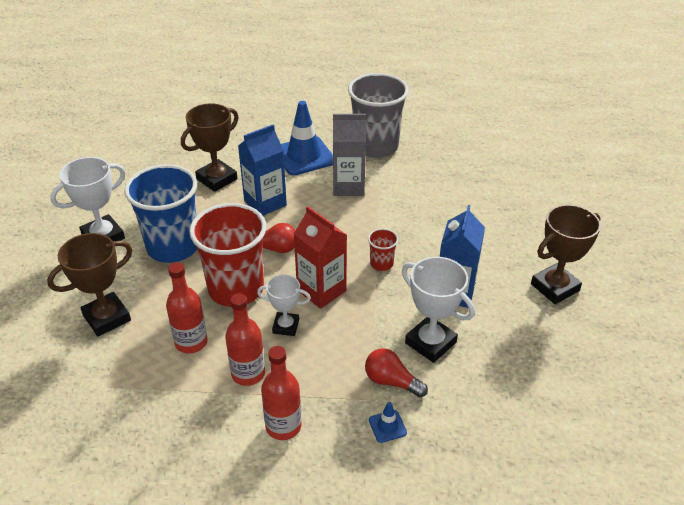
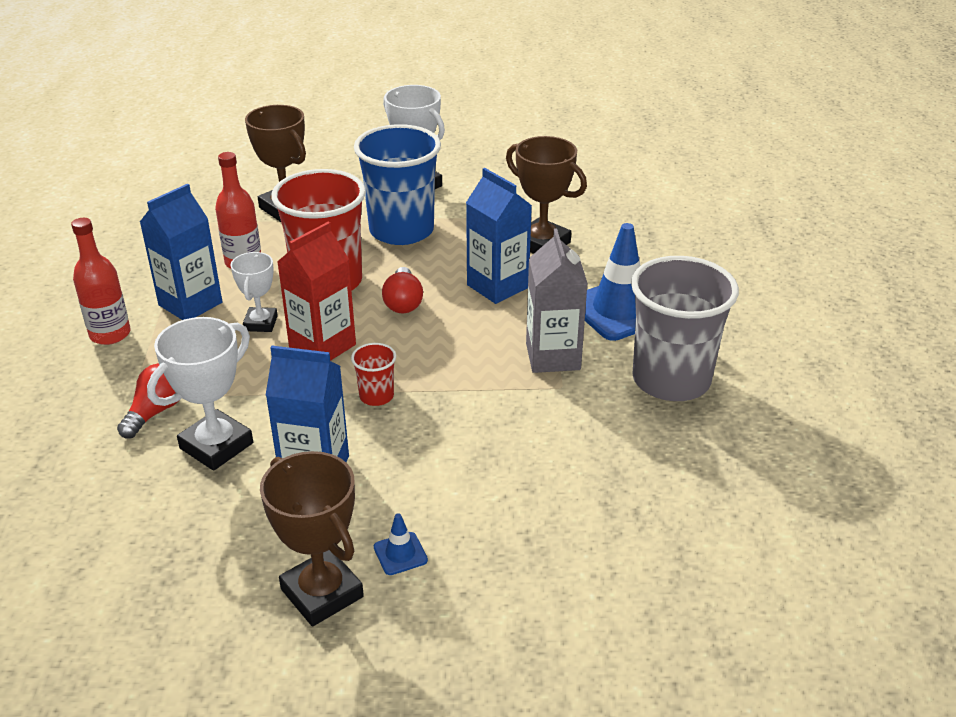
camera: 85 degrees right, 5 degrees down
(248, 373) = (190, 304): red bottle -> blue carton
(387, 426) = (87, 410): blue traffic cone -> blue traffic cone (400, 554)

